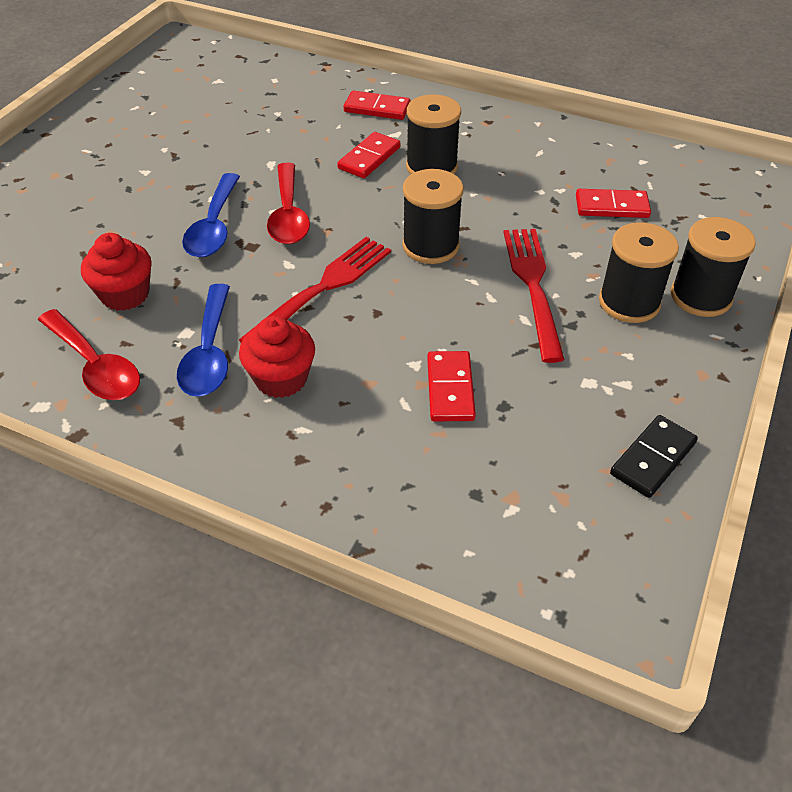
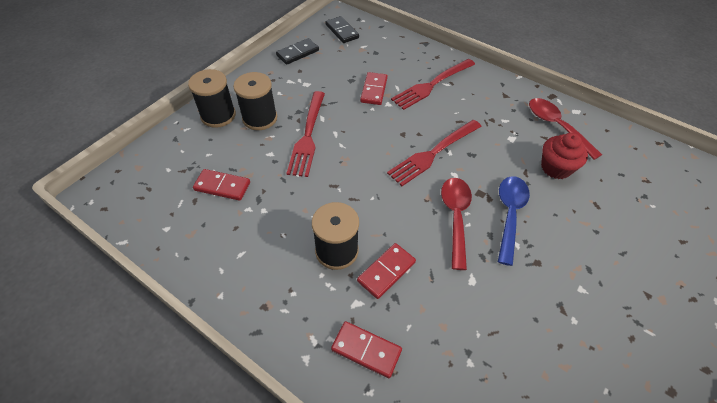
camera: 170 degrees left, 5 degrees up
(209, 353) = (496, 124): blue spoon -> none
(281, 378) = (457, 106): red cupcake -> none
(333, 421) = (432, 85): none -> red fork
(430, 246) = (359, 173): black spool -> none
(585, 552) = (342, 31): none -> black domino

